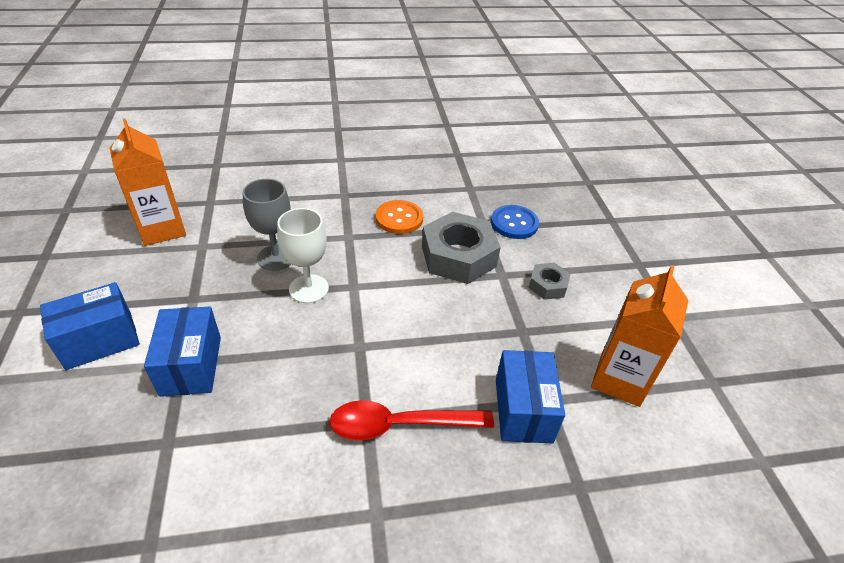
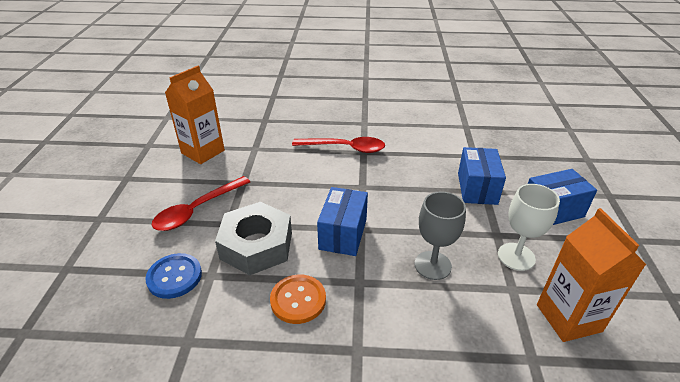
camera: 165 degrees left, 5 degrees down
(309, 289) = (399, 231): white goblet -> white goblet (516, 256)
(523, 410) = (272, 146): blue box -> blue box (343, 234)
(547, 285) = (197, 210): grey nut -> red spoon

